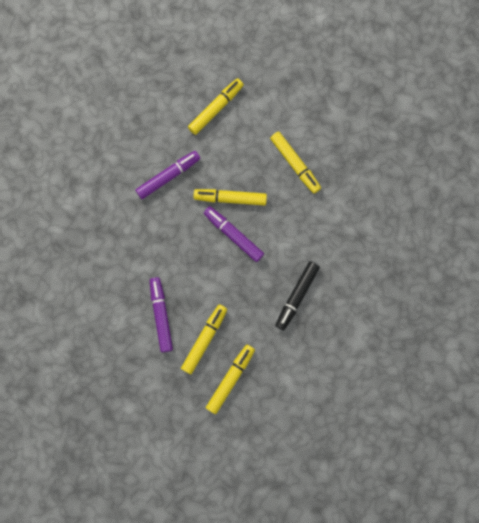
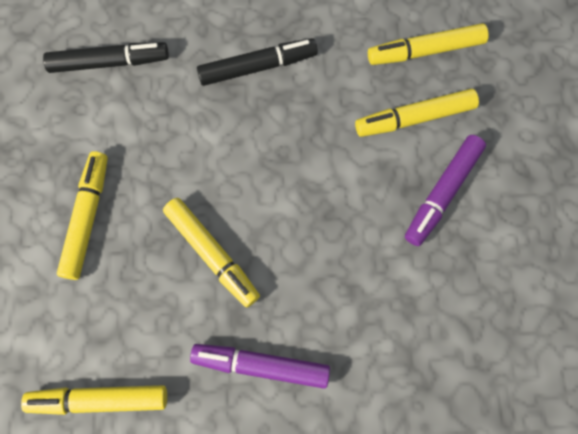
camera: 135 degrees left, 5 degrees down
(233, 235) = (256, 204): purple marker -> none
(362, 235) = (109, 62): none -> black marker

